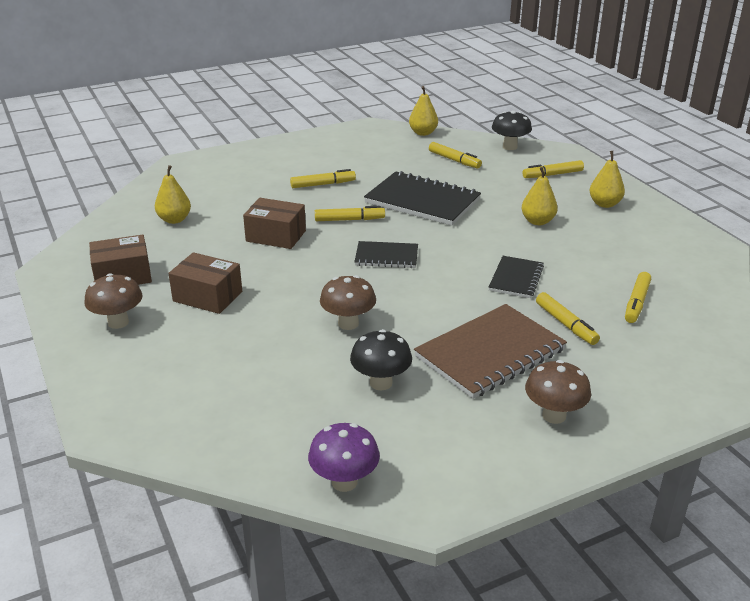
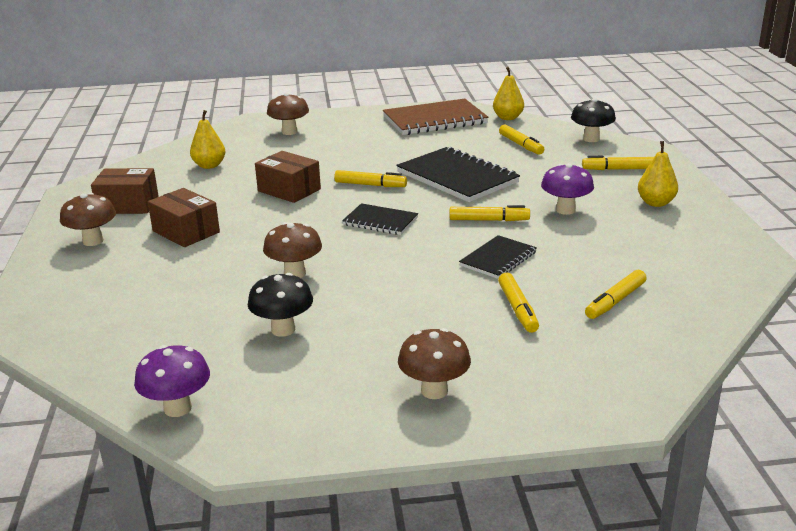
camera: 20 degrees right, 5 degrees down
(227, 172) = (289, 132): none -> brown mushroom
(323, 184) = (370, 152): yellow marker -> yellow marker (489, 220)
(490, 353) = (414, 322): brown notebook -> brown notebook (434, 120)
(537, 221) = (565, 210): yellow pear -> purple mushroom

